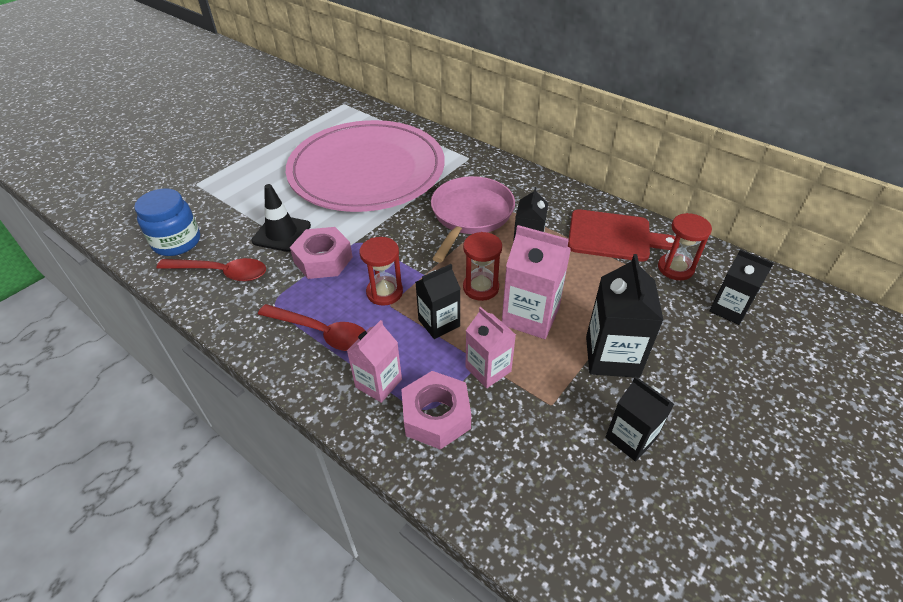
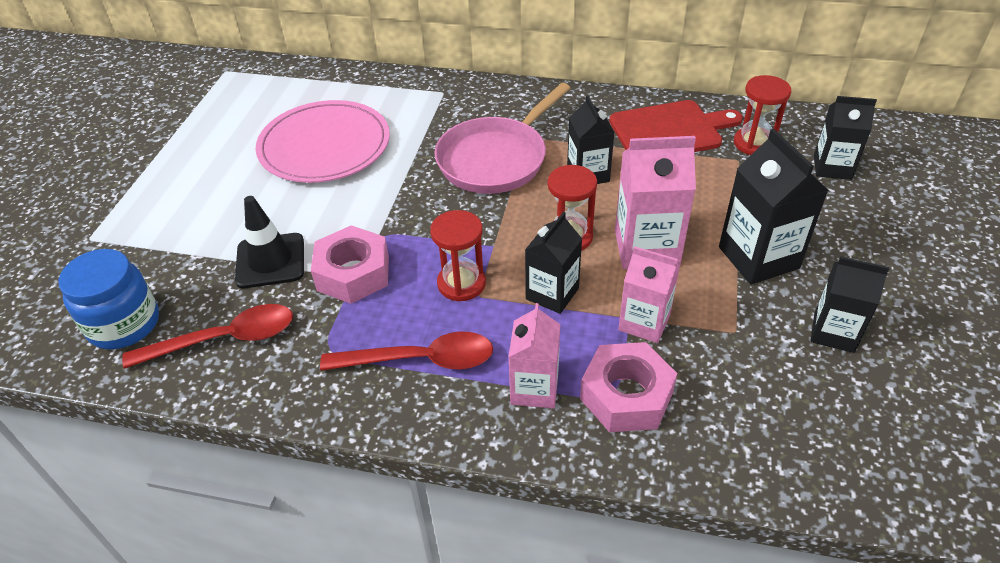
camera: 25 degrees left, 0 degrees up
(367, 170) = (324, 146): pink plate -> pink plate, size x0.61
(470, 215) = (496, 159): pink pan -> pink pan turned 135 degrees counterclockwise

